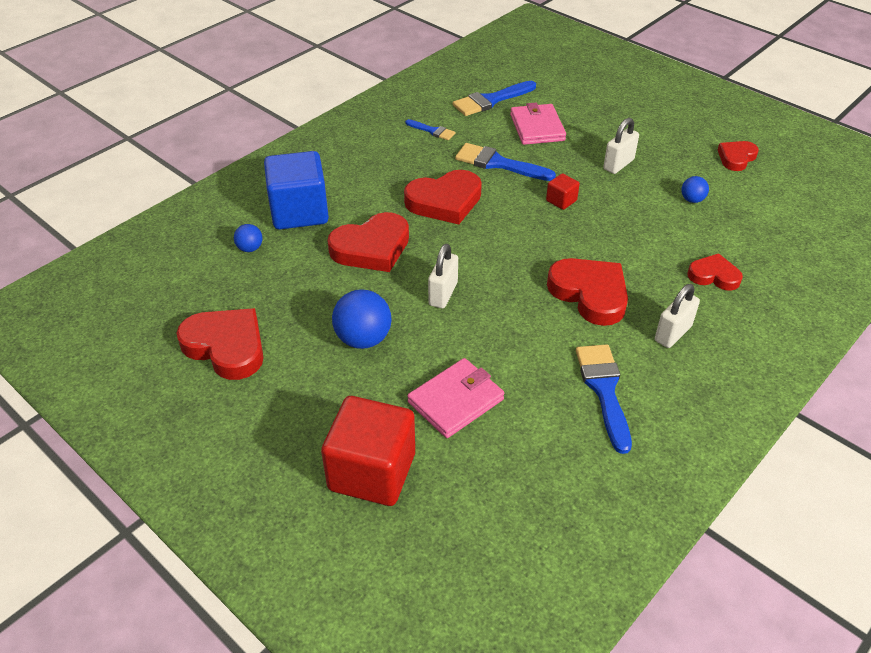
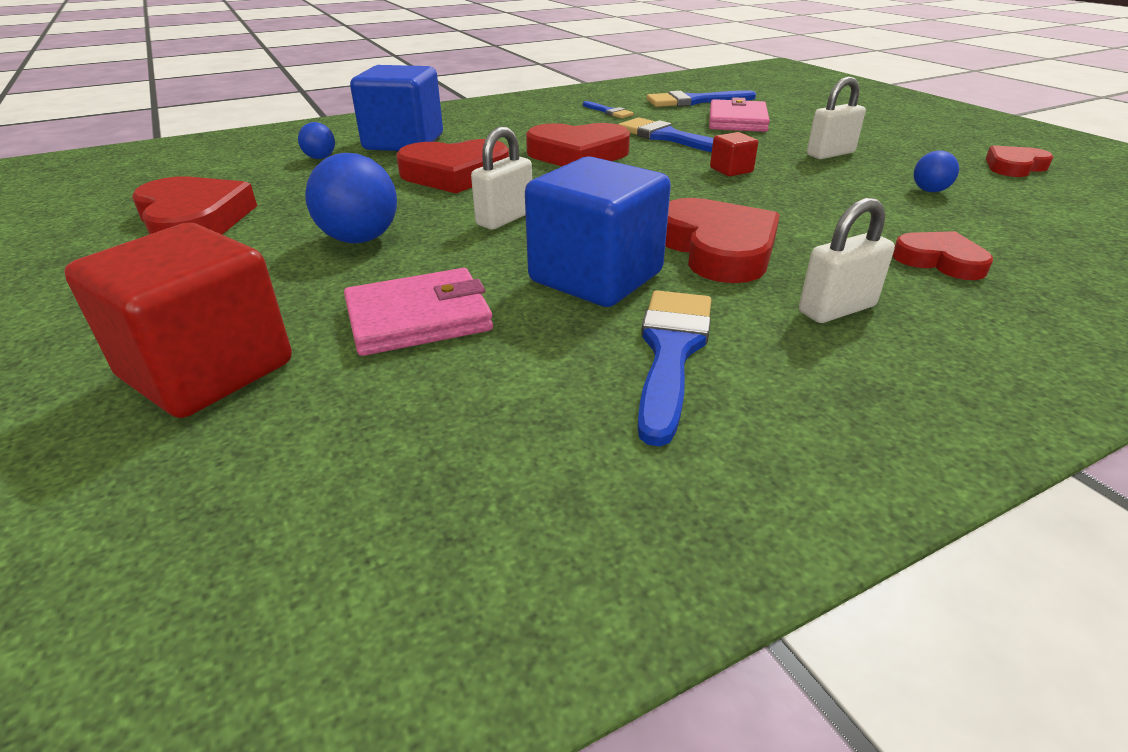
camera: 20 degrees right, 10 degrees down
(533, 339) = (596, 277): none -> blue cube

